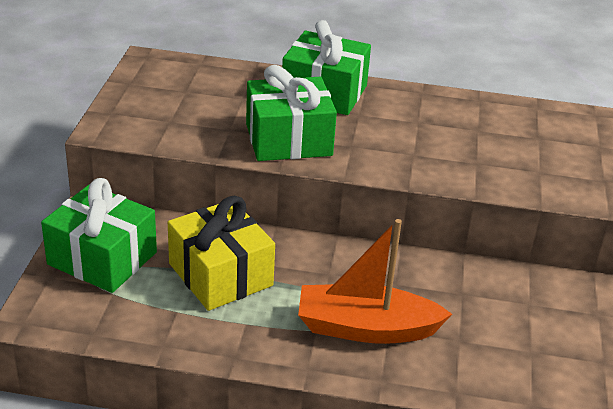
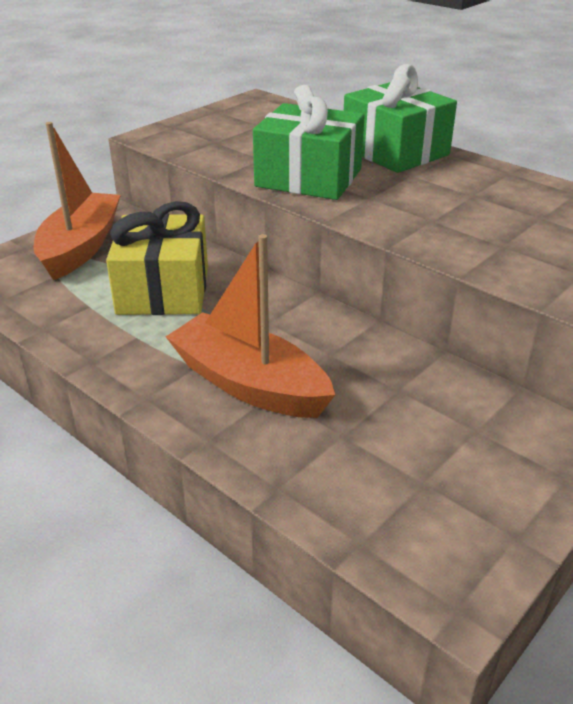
camera: 35 degrees right, 0 degrees up
(102, 258) = (81, 247): green gift -> orange boat

